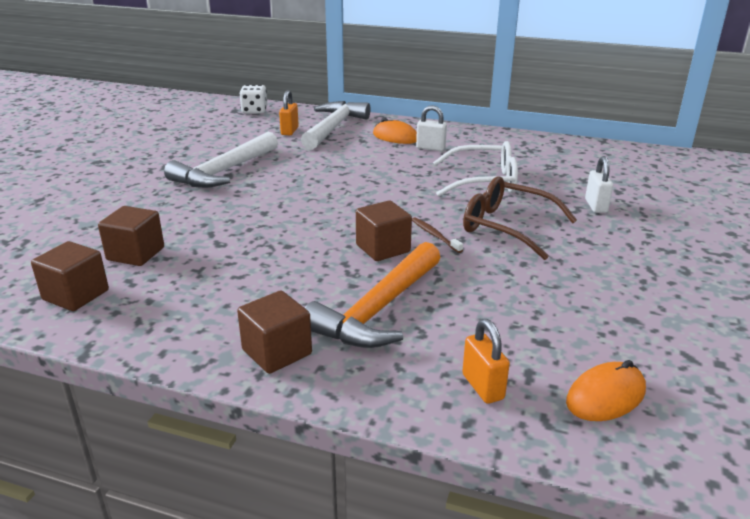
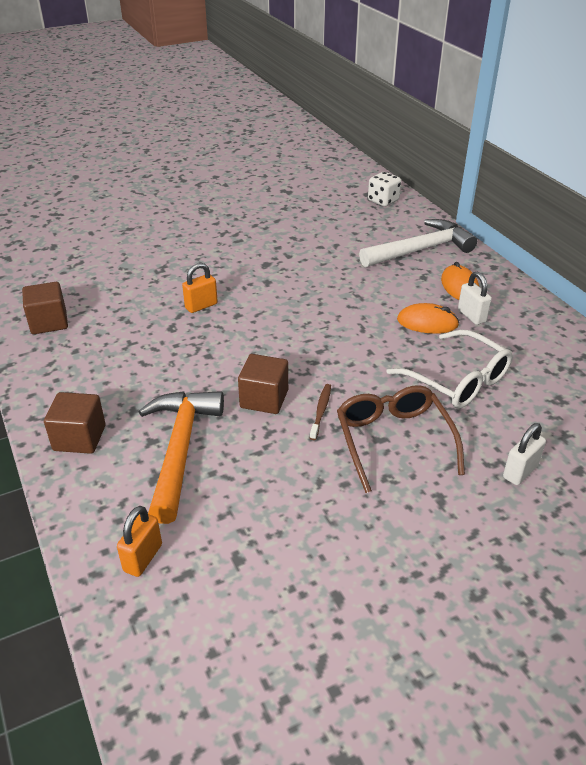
camera: 45 degrees right, 10 degrees up
(135, 254) = (117, 307): brown cube -> none
(224, 171) = (268, 259): white hammer -> none
(289, 131) = (378, 237): orange padlock -> orange padlock (201, 306)
(379, 309) = (180, 449): orange hammer -> orange hammer turned 105 degrees clockwise
(605, 396) = (202, 634): orange mouse -> orange mouse (427, 322)

